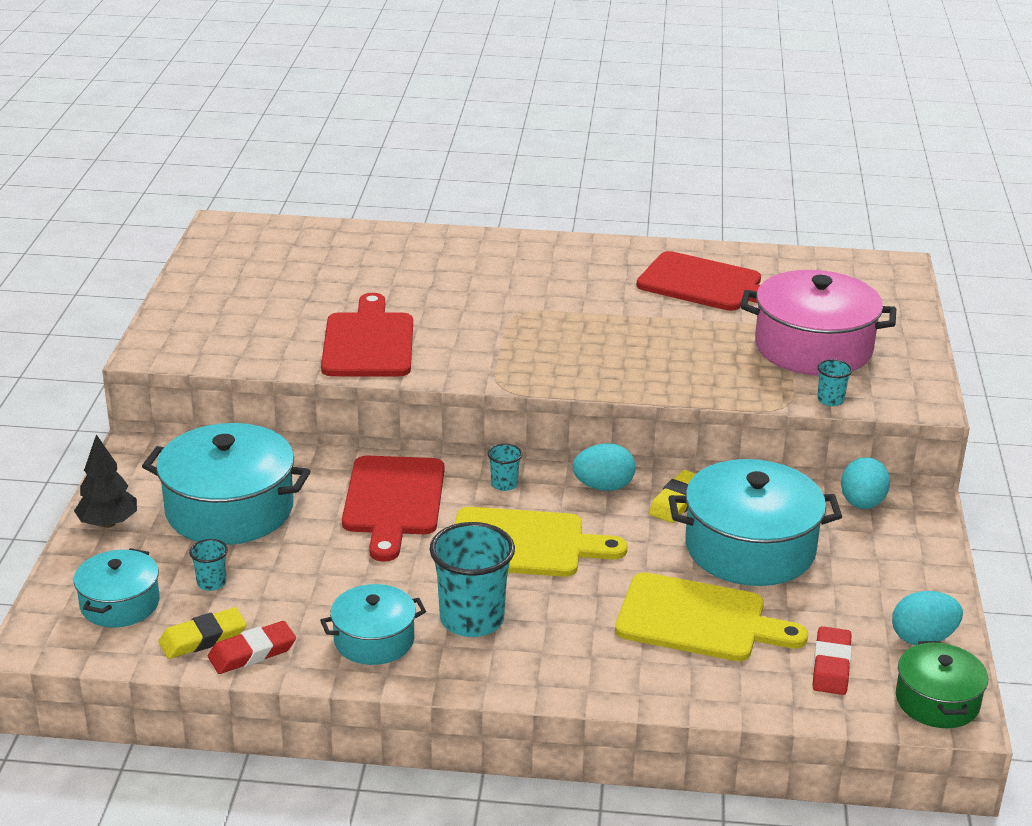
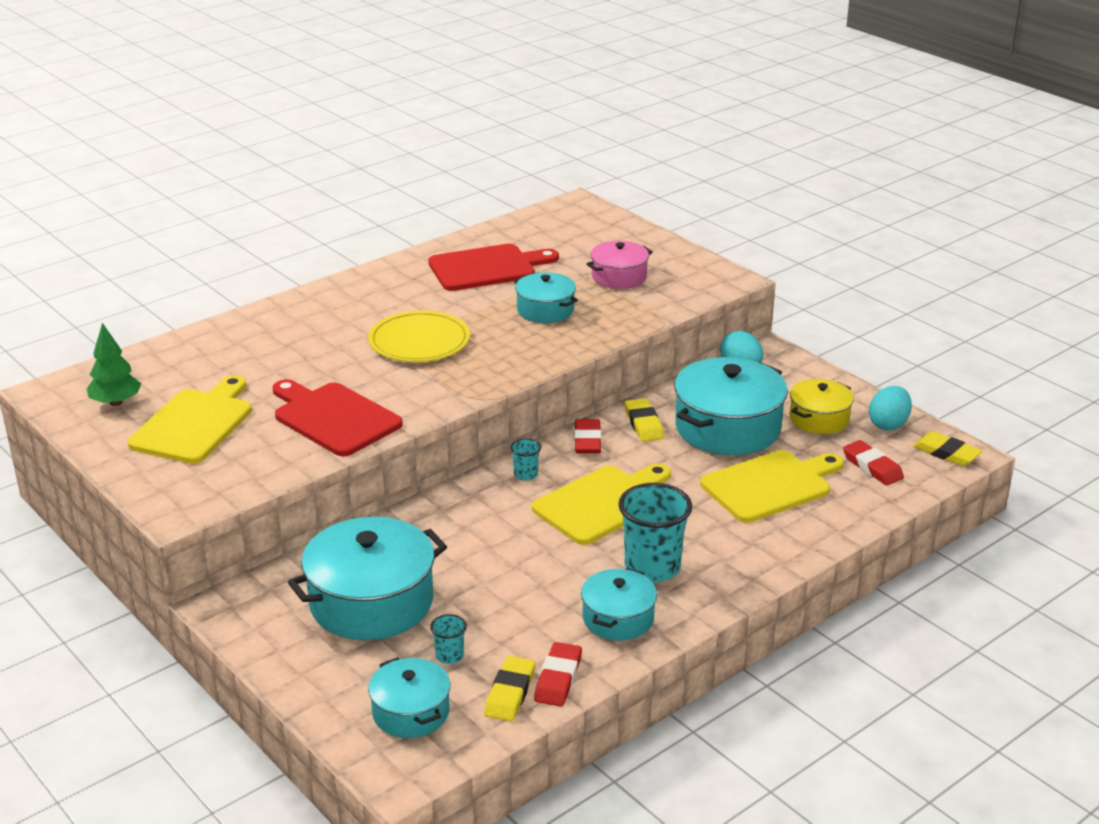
camera: 45 degrees left, 0 degrees up
(108, 523) = (298, 668): black tree -> none
(250, 254) = (116, 402): none -> green tree
(271, 296) = (195, 424): none -> yellow cutting board
(393, 501) = (474, 527): red cutting board -> none
(537, 317) = (419, 341): none -> yellow plate
(603, 487) = (587, 440): turquoise egg -> red eraser
(690, 343) = (545, 310): none -> turquoise pot
(813, 347) = (619, 277): pink pot -> pink pot, size x0.57
(830, 400) = (682, 304): turquoise cup -> none
(857, 592) = (819, 419): none -> yellow pot
(937, 701) = (946, 453): green pot -> yellow eraser

